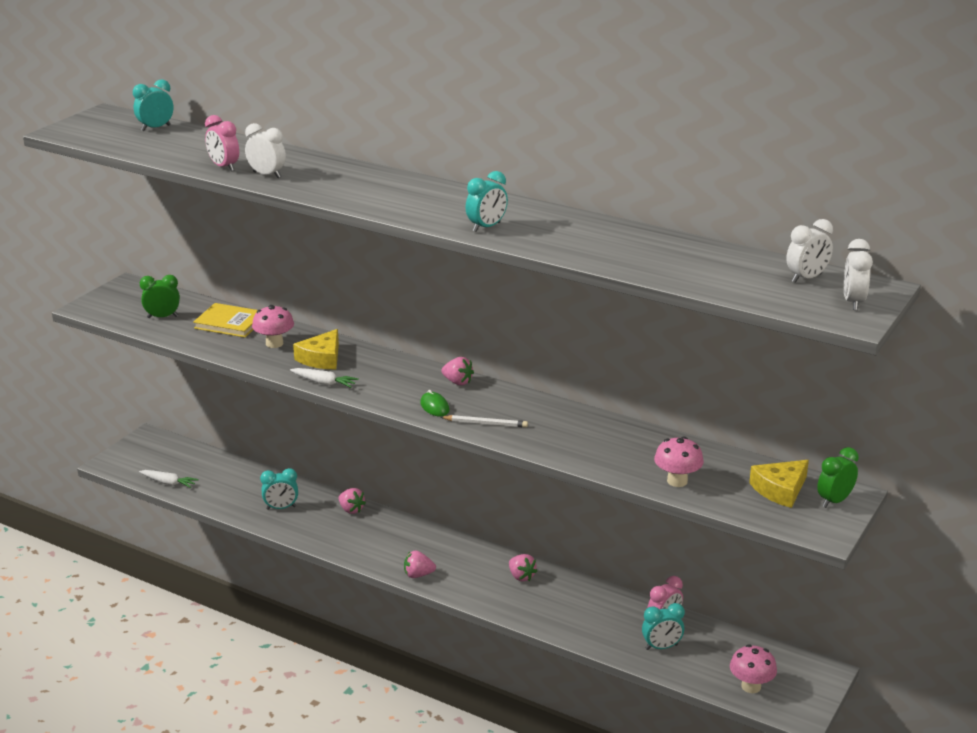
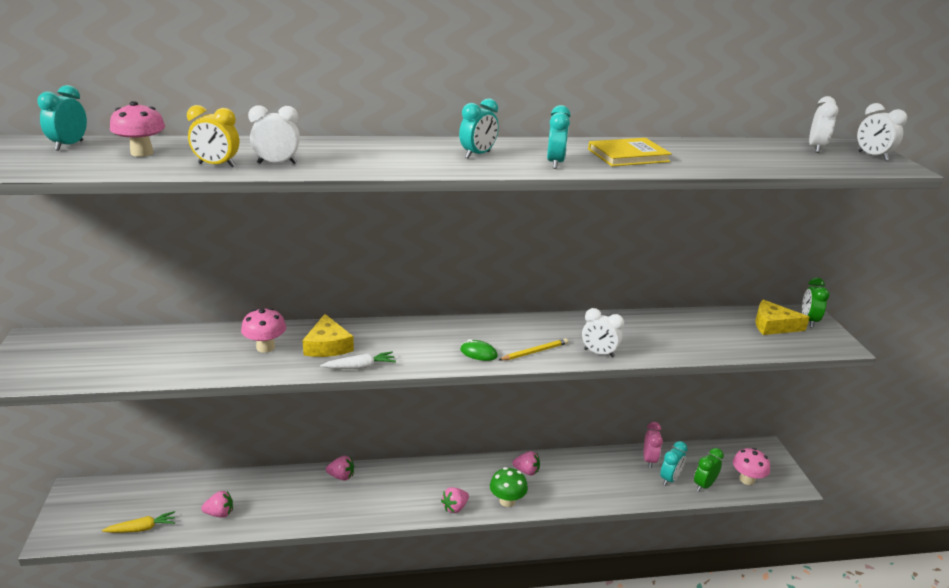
camera: 40 degrees left, 0 degrees up
(162, 317) = (113, 360): green clock -> green clock (704, 485)
(168, 483) = (142, 528): white carrot -> yellow carrot
(224, 167) = (217, 165): pink clock -> yellow clock
(230, 323) = (195, 342): yellow book -> yellow book (628, 155)
(281, 508) = (279, 503): turquoise clock -> turquoise clock (477, 155)
(457, 382) = (466, 326): pink strawberry -> pink strawberry (220, 513)
(471, 591) = (507, 501): none -> green mushroom
(485, 423) = (534, 352): white pencil -> yellow pencil
(544, 445) = (599, 353): none -> white clock
(677, 481) = (714, 344): pink mushroom -> pink mushroom (142, 153)
(780, 490) = (773, 325): yellow cheese -> yellow cheese turned 90 degrees clockwise

